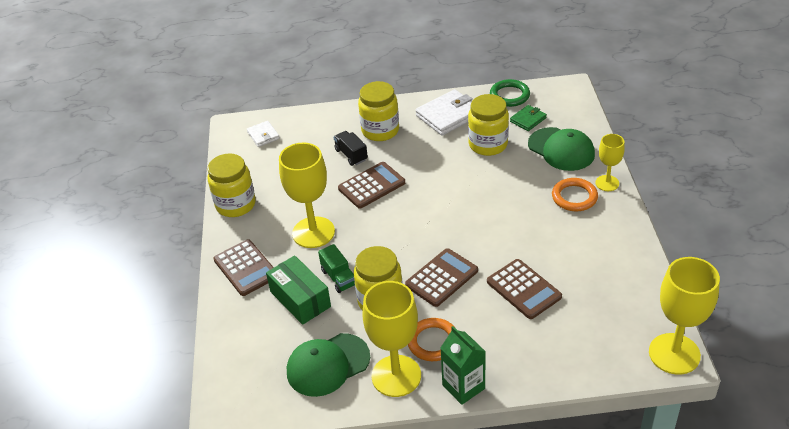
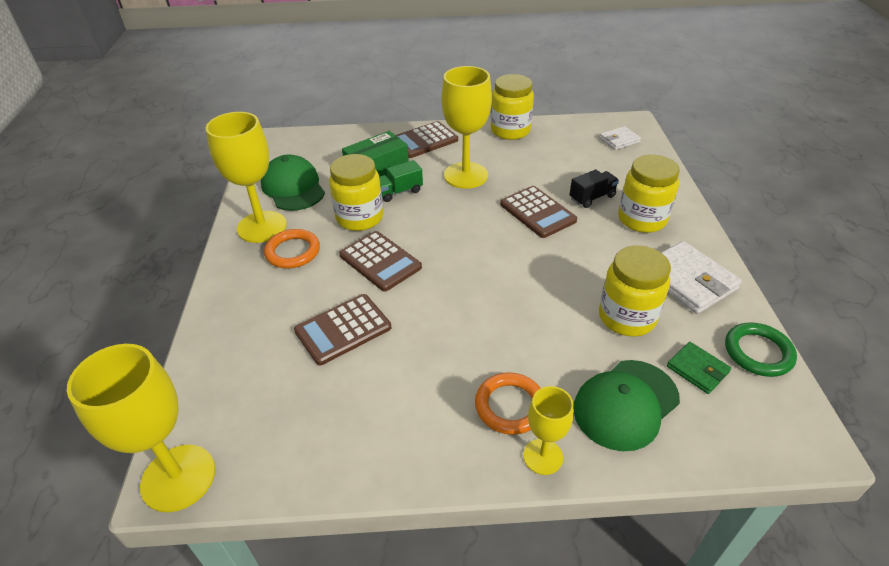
camera: 90 degrees right, 0 degrees up
(463, 387) = (227, 270): green carton -> none

